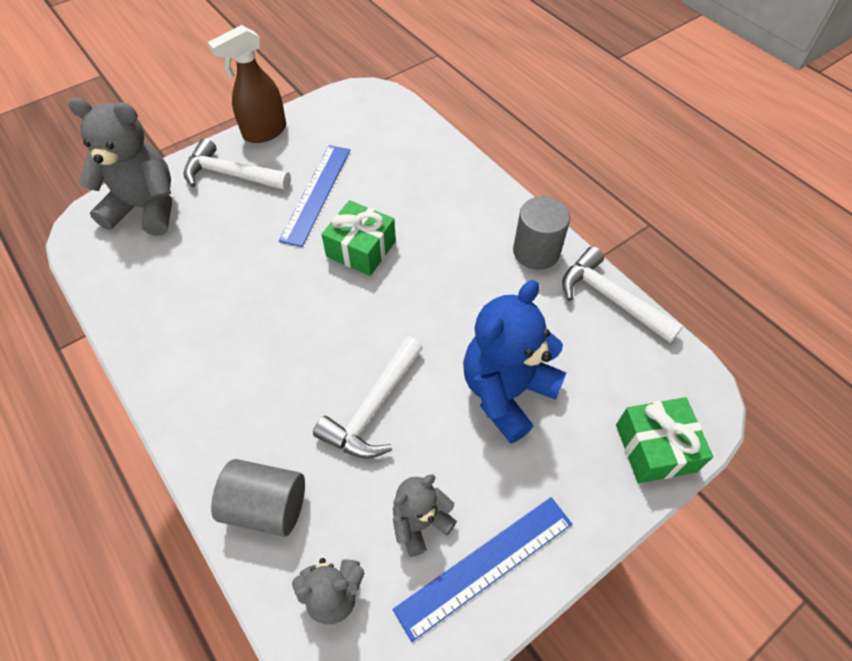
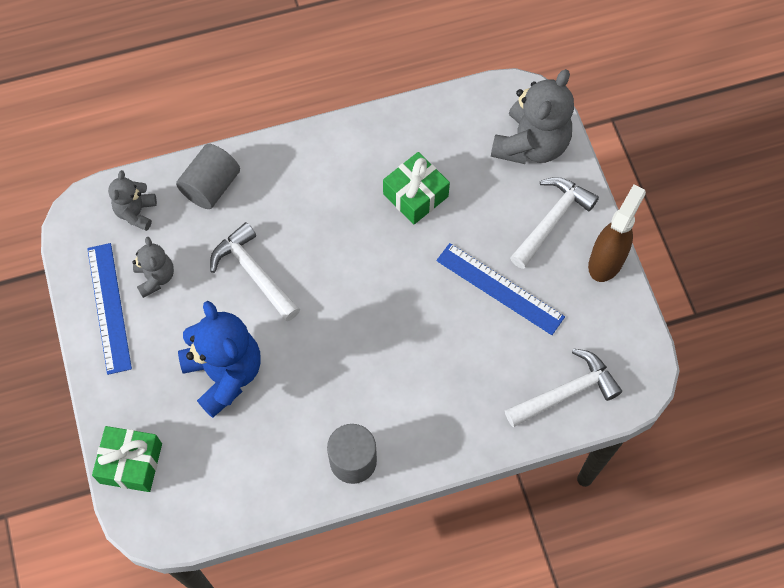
camera: 110 degrees right, 10 degrees up
(264, 132) = (606, 261): brown spray bottle -> brown spray bottle turned 45 degrees clockwise
(361, 249) = (415, 308): green gift -> green gift (415, 195)
(611, 298) = (275, 502): white hammer -> white hammer (566, 392)

